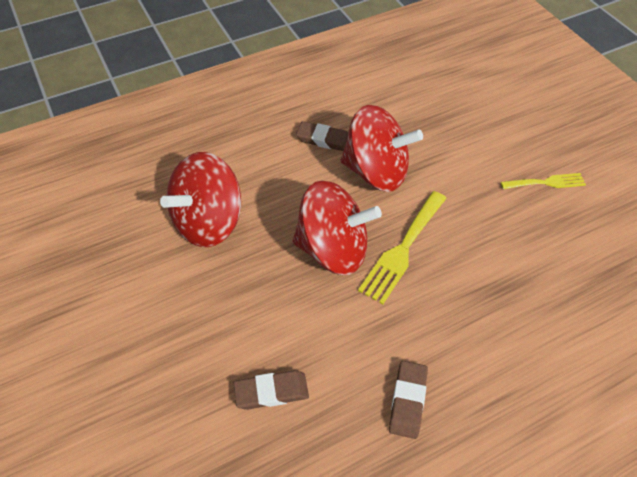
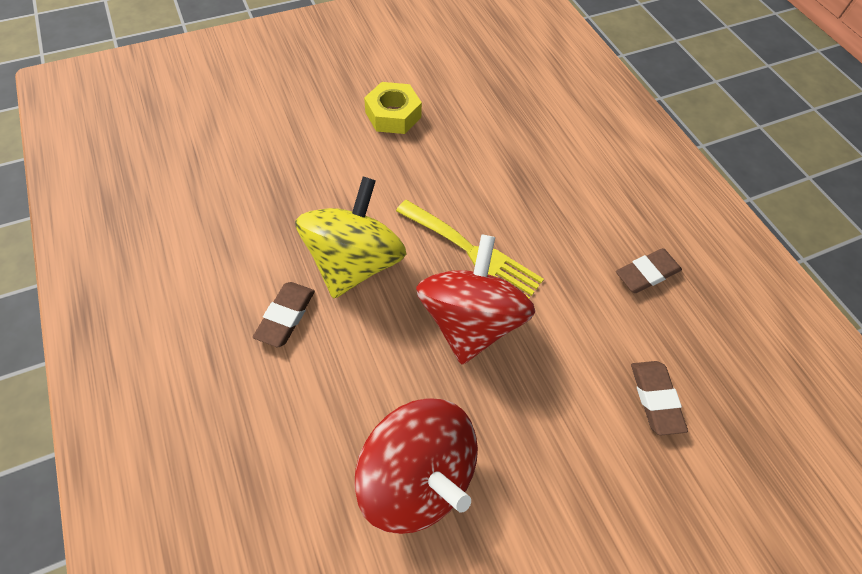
camera: 90 degrees left, 5 degrees up
(376, 172) = (355, 262): red spinning top -> yellow spinning top
(407, 400) = (647, 273): brown eraser -> brown eraser turned 45 degrees counterclockwise
(546, 182) = (393, 115): yellow fork -> yellow nut

